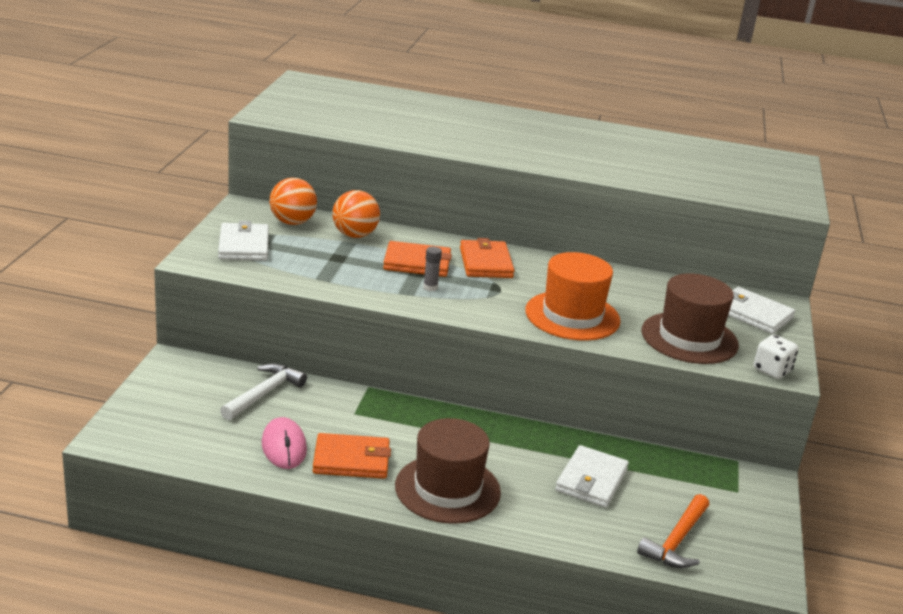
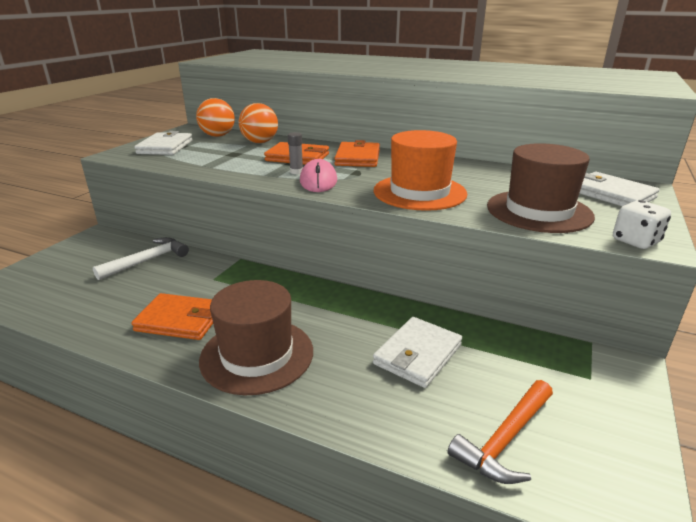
camera: 15 degrees right, 0 degrees up
(284, 446) = (127, 304): pink mouse -> pink mouse (318, 181)

